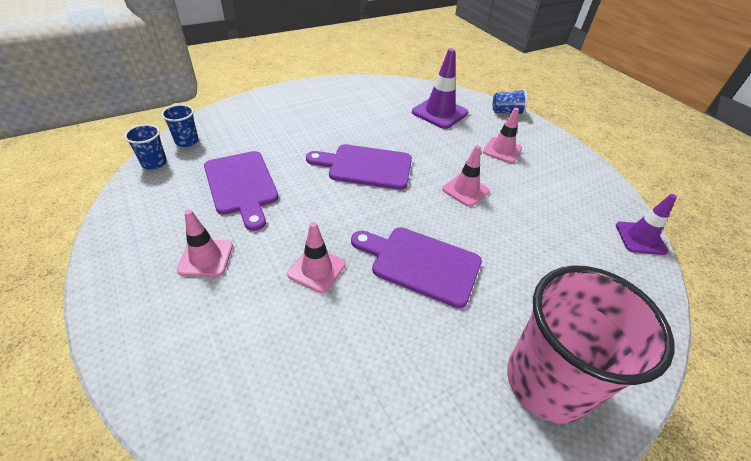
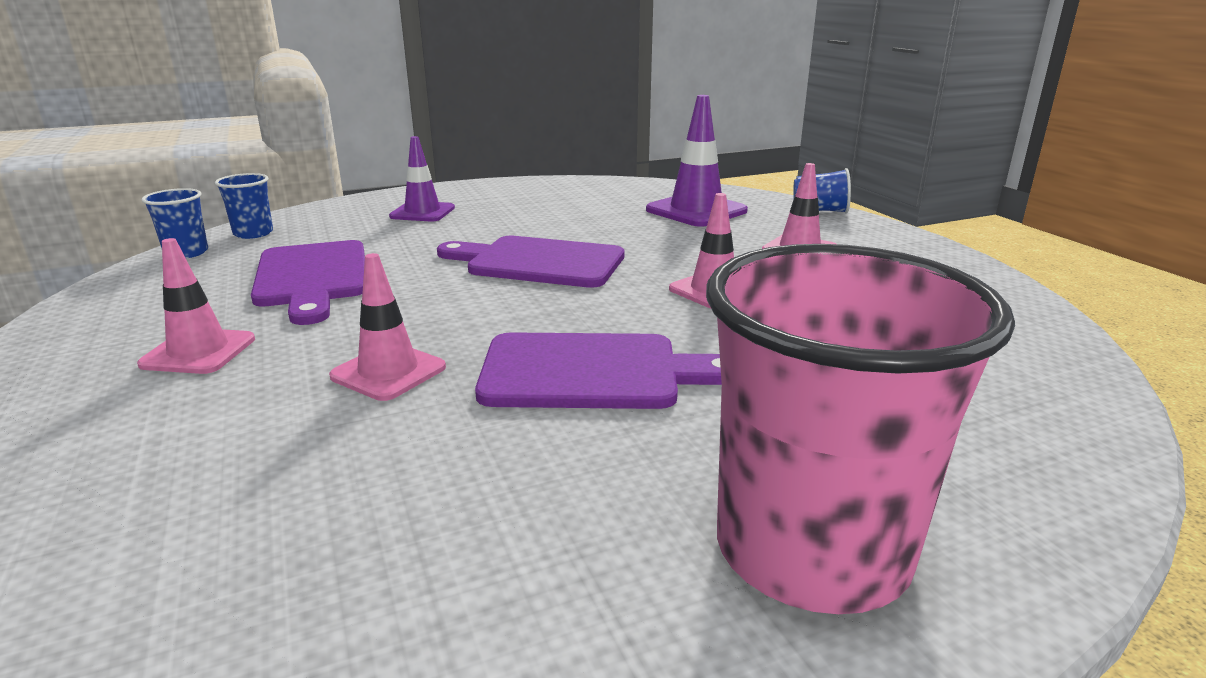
camera: 10 degrees right, 20 degrees down
(421, 263) = (592, 372): purple cutting board -> purple cutting board turned 150 degrees clockwise
(640, 238) = (1068, 357): purple traffic cone -> purple traffic cone (422, 212)

